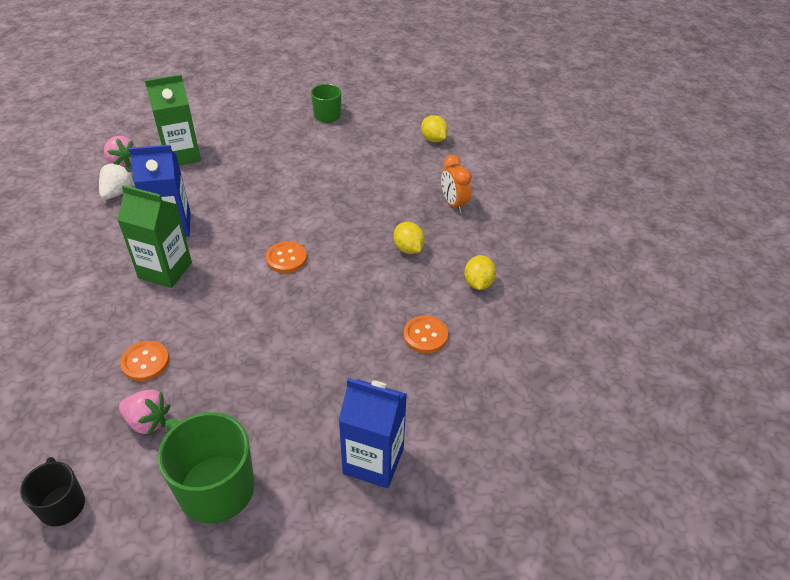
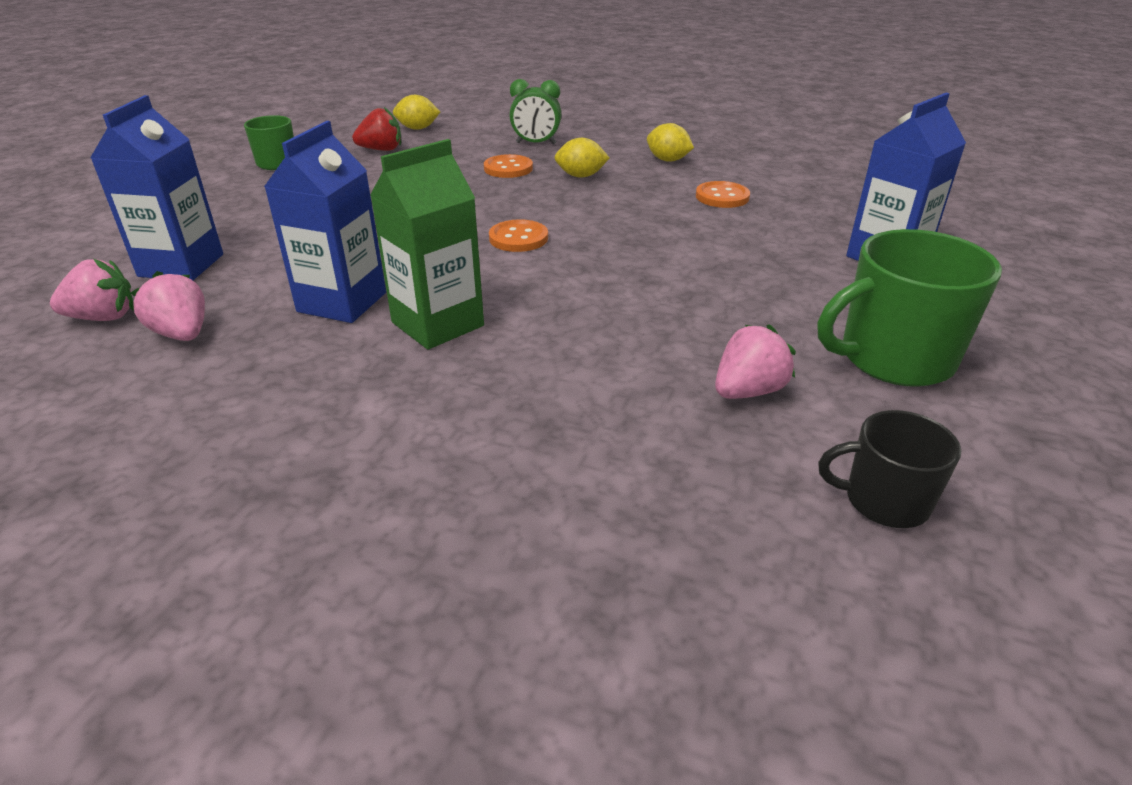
camera: 60 degrees left, 10 degrees down
(118, 192) = (182, 334): white strawberry -> pink strawberry
(145, 362) = (624, 373): orange button -> orange button (508, 168)
(181, 155) = (181, 265): green carton -> blue carton
(382, 143) = (381, 150): none -> red strawberry
(454, 203) = (536, 143): orange clock -> green clock

